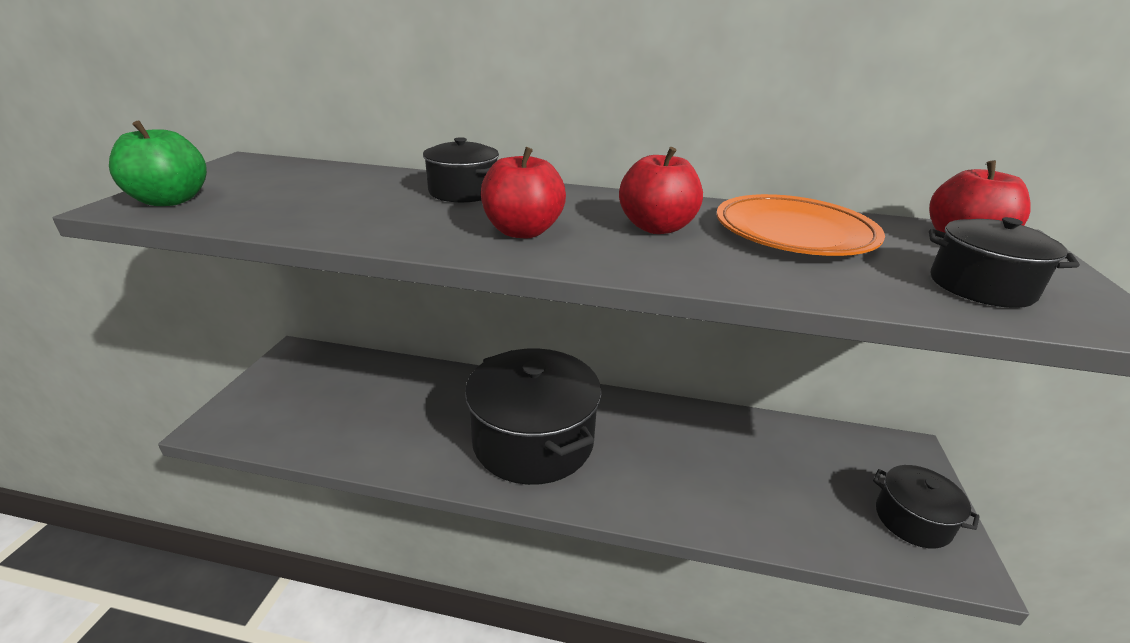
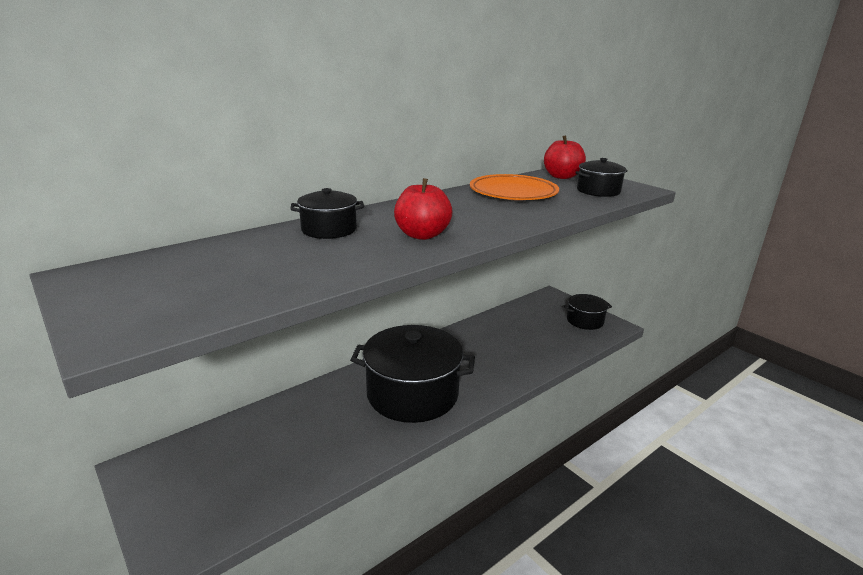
camera: 50 degrees left, 5 degrees down
(170, 200) = (138, 319): green apple -> none
(656, 227) = (465, 210): red apple -> none

